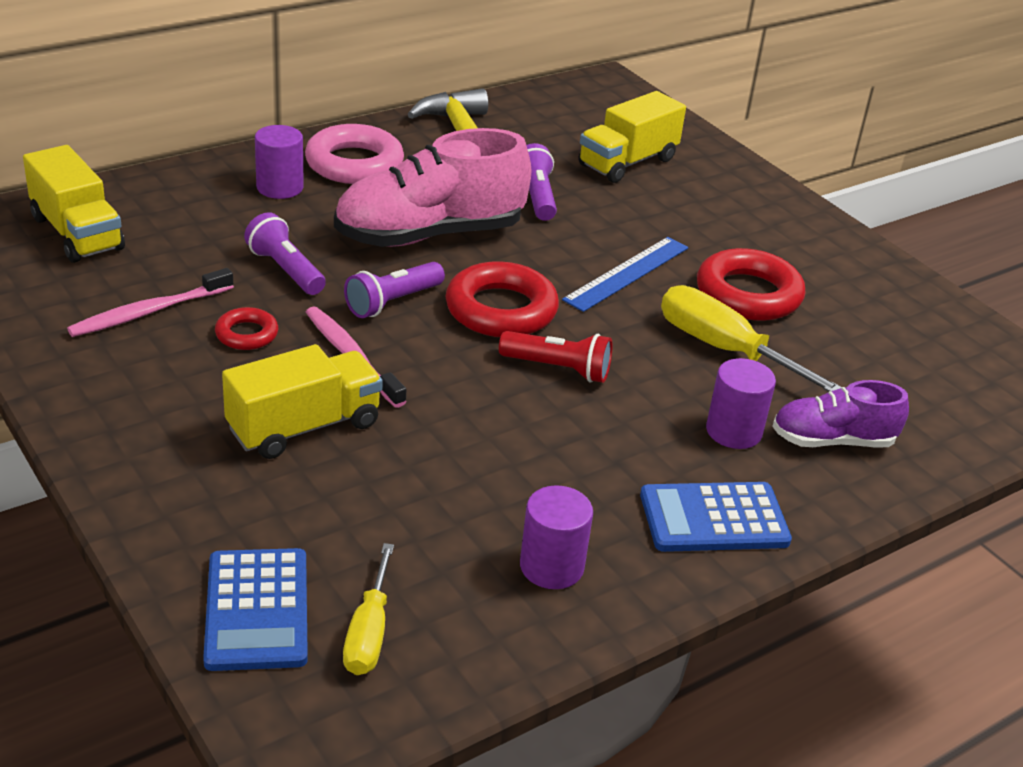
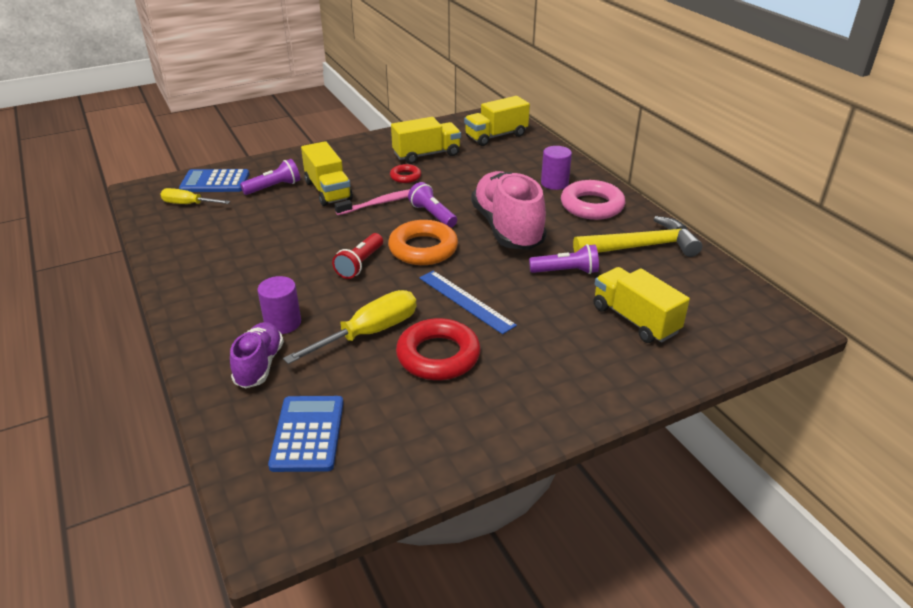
camera: 100 degrees right, 0 degrees up
(149, 312) = (426, 154): pink toothbrush -> yellow truck
(285, 270) = (465, 185): purple flashlight -> purple flashlight (274, 187)
(501, 310) = (423, 249): red ring -> orange ring
(551, 567) = (202, 249): purple cylinder -> none
(714, 518) = (211, 304): blue calculator -> blue calculator (308, 434)

